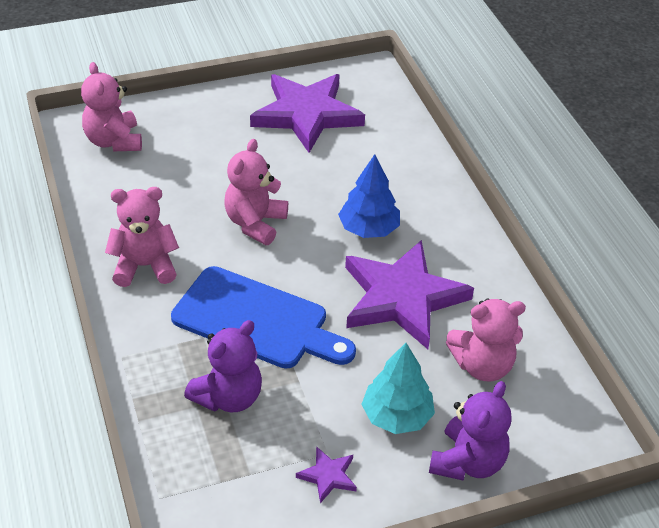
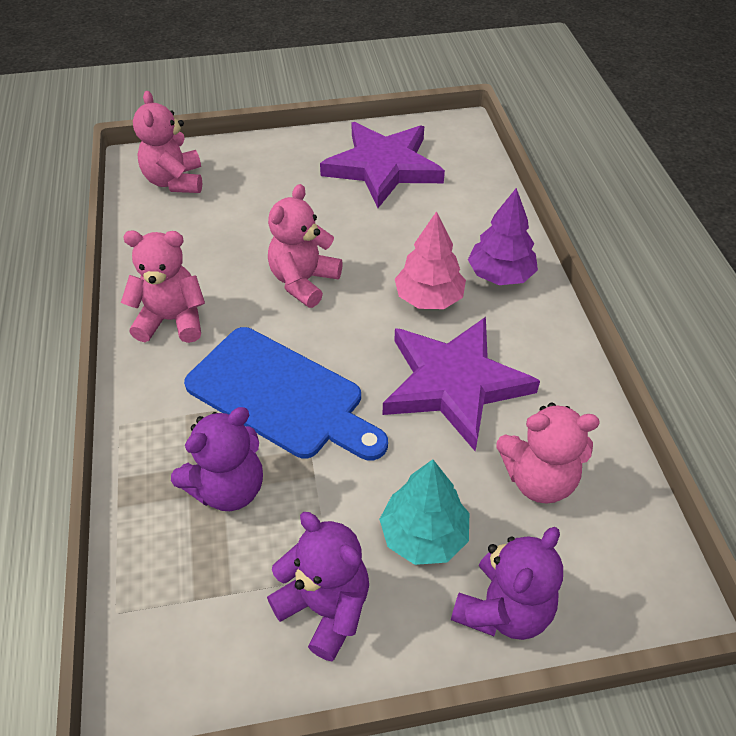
camera: 10 degrees right, 5 degrees up
(328, 476) = (325, 608): purple star -> purple teddy bear
(368, 229) = (429, 298): blue tree -> pink tree
(427, 204) = (500, 275): none -> purple tree

